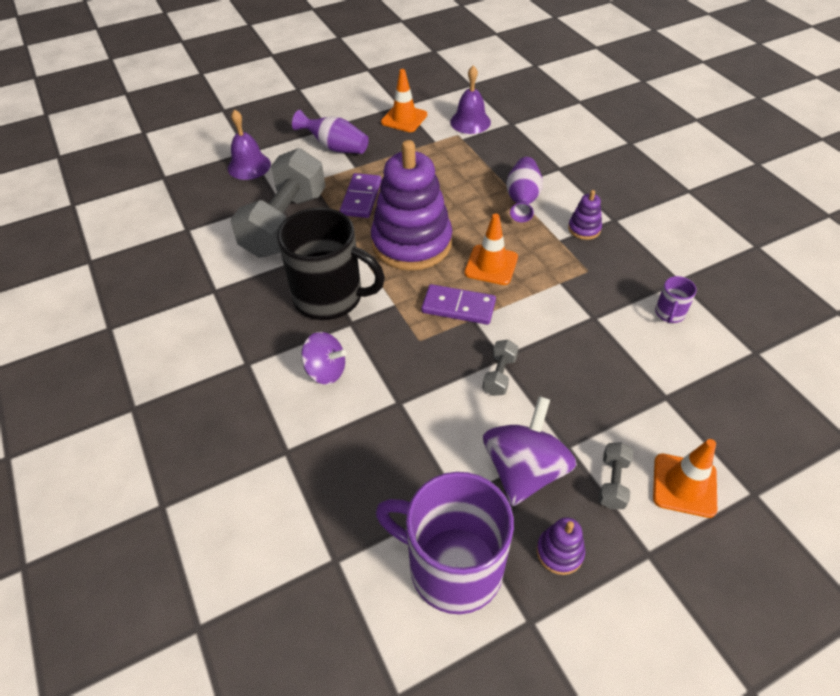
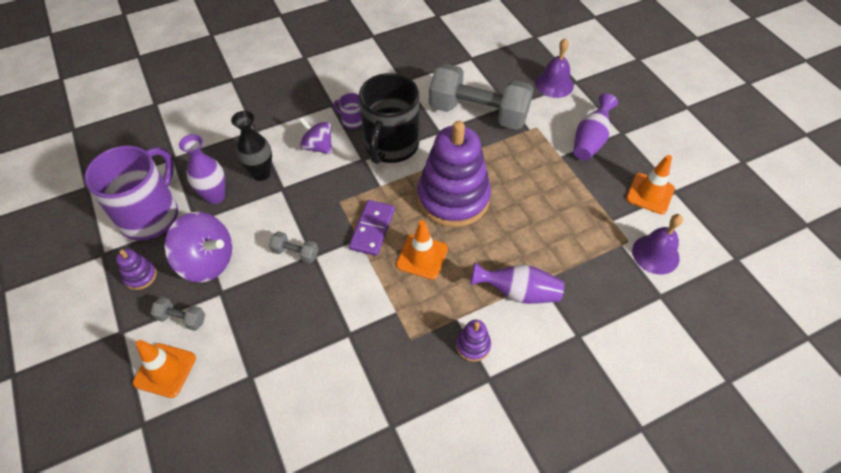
camera: 90 degrees right, 5 degrees up
(326, 371) = (318, 146): purple spinning top -> purple spinning top turned 105 degrees clockwise
(361, 198) = (514, 161): purple domino -> none
(372, 431) = (261, 173): none -> black vase
(414, 482) = (215, 196): none -> purple vase
(669, 313) = (346, 404): purple mug -> purple mug (352, 121)

